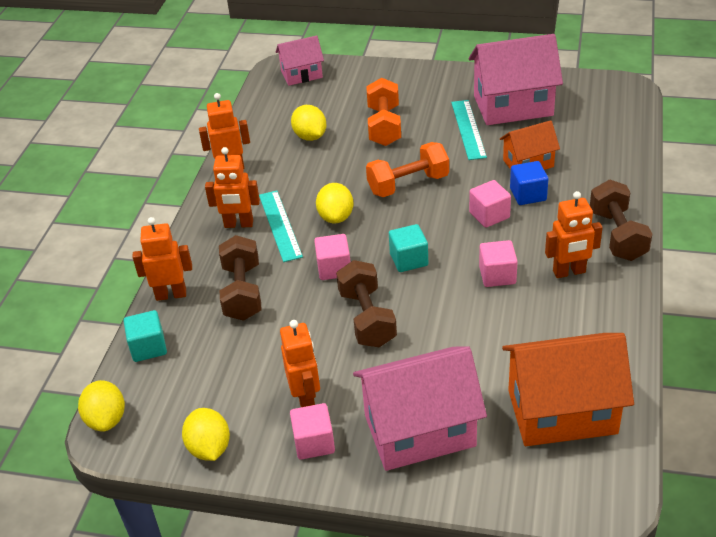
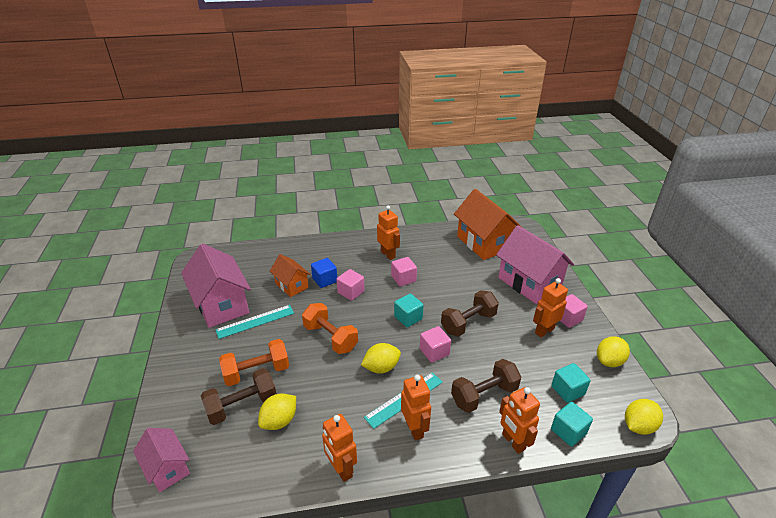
camera: 115 degrees left, 5 degrees down
(197, 375) = (567, 390): none -> turquoise cube
(617, 235) = (350, 243): brown dumbbell -> brown dumbbell (242, 406)

